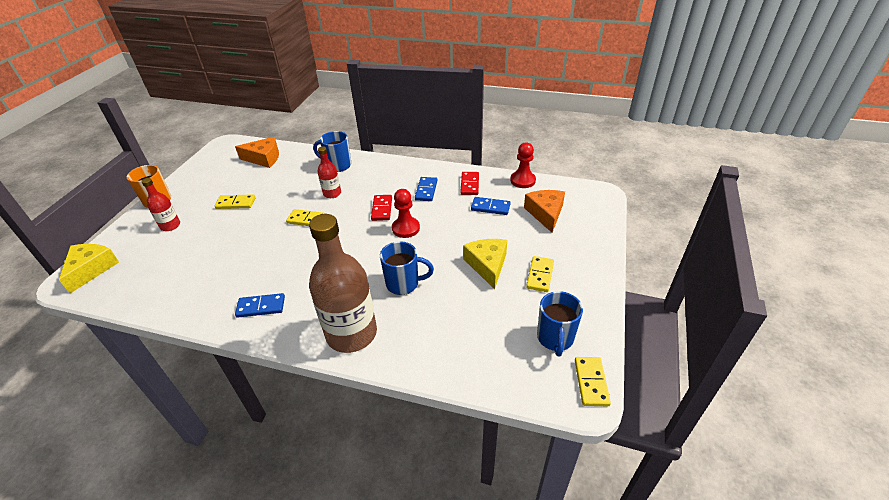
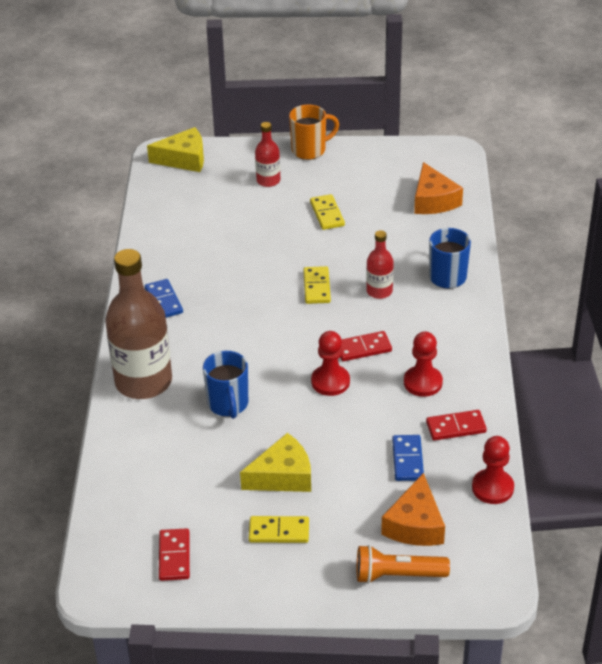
camera: 75 degrees right, 0 degrees up
(426, 190) = (423, 382): blue domino -> red pawn
(545, 213) = (415, 524): orange cheese -> orange cheese turned 120 degrees clockwise
(555, 338) = (174, 556): blue mug -> red domino
(586, 227) = (397, 575): none -> orange flashlight
(591, 382) = (118, 593): yellow domino -> none

